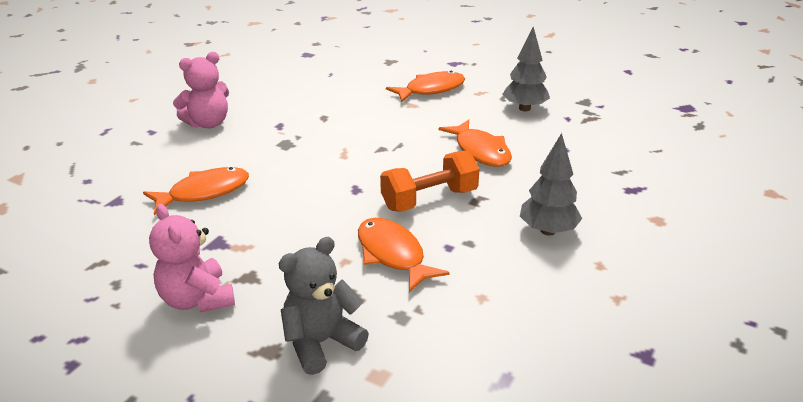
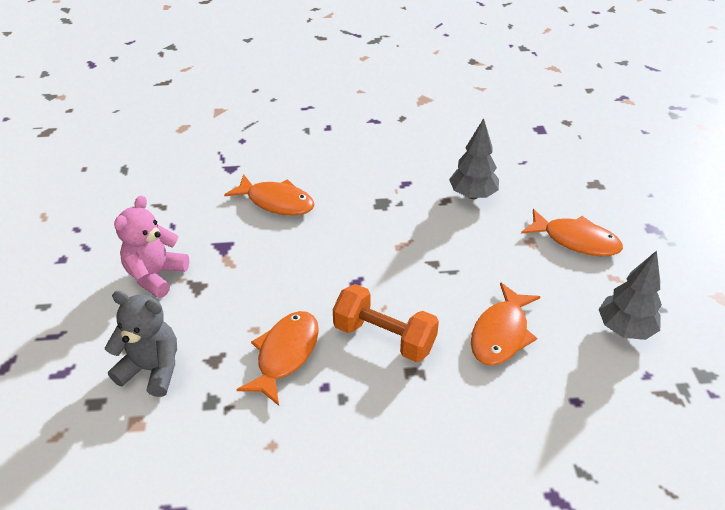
camera: 55 degrees right, 10 degrees up
(208, 123) = (367, 146): pink teddy bear -> none
(548, 231) = (410, 451): grey tree -> grey tree (472, 195)

